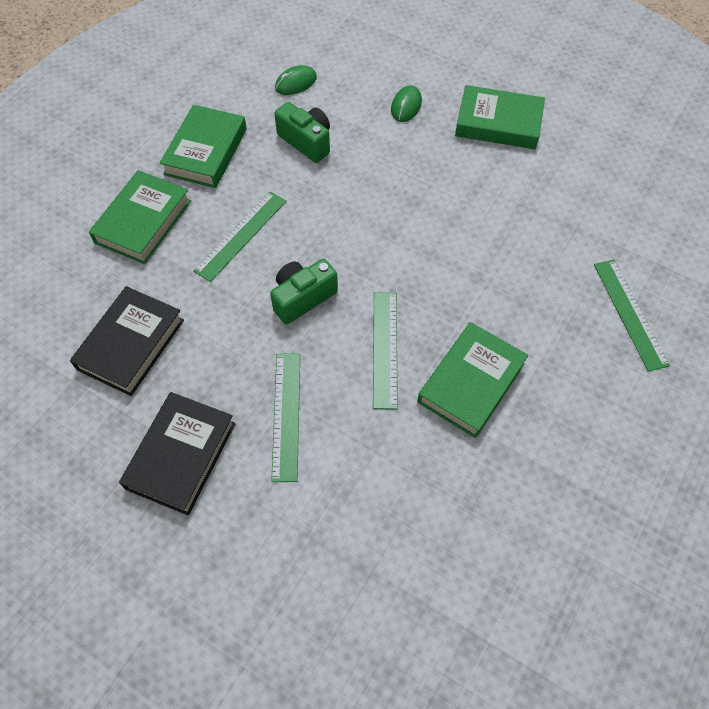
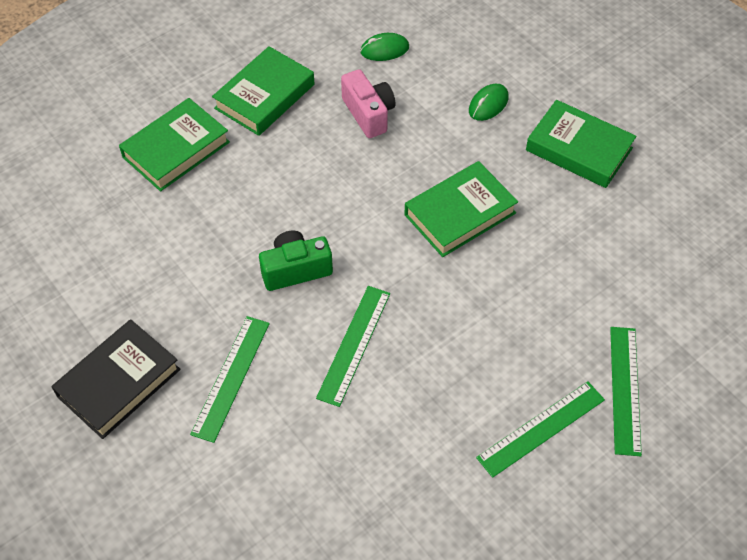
camera: 20 degrees right, 5 degrees down
(131, 344) = (116, 264): black book -> none
(241, 235) = (263, 190): green ruler -> green ruler (541, 428)
(306, 142) = (369, 114): green camera -> pink camera
(471, 383) = (424, 405): green book -> green book (460, 213)

